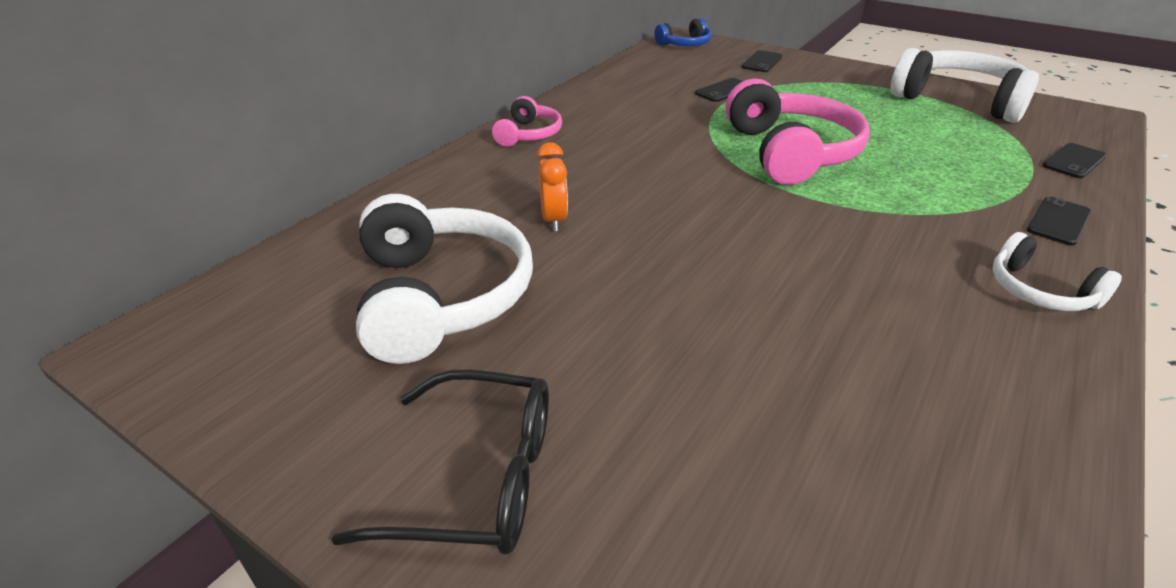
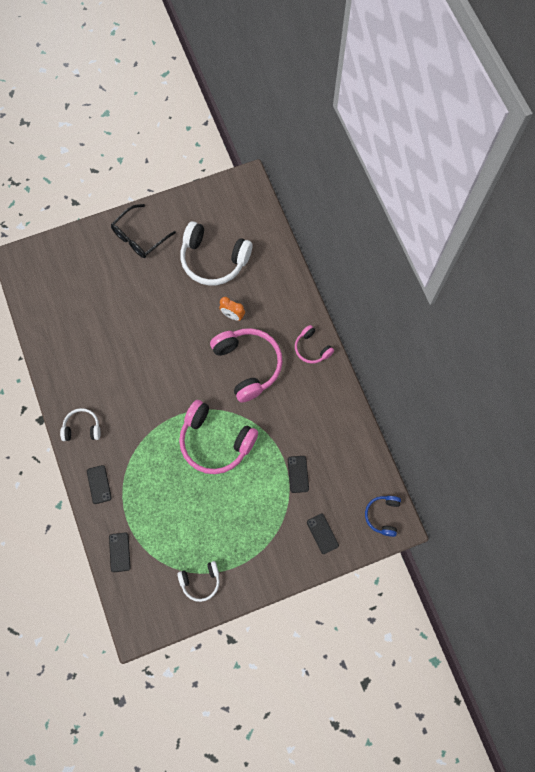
camera: 125 degrees right, 35 degrees up
(629, 171) = (248, 365): none -> pink headphones
(959, 100) = (200, 581): white headphones -> white headphones, size x0.53

